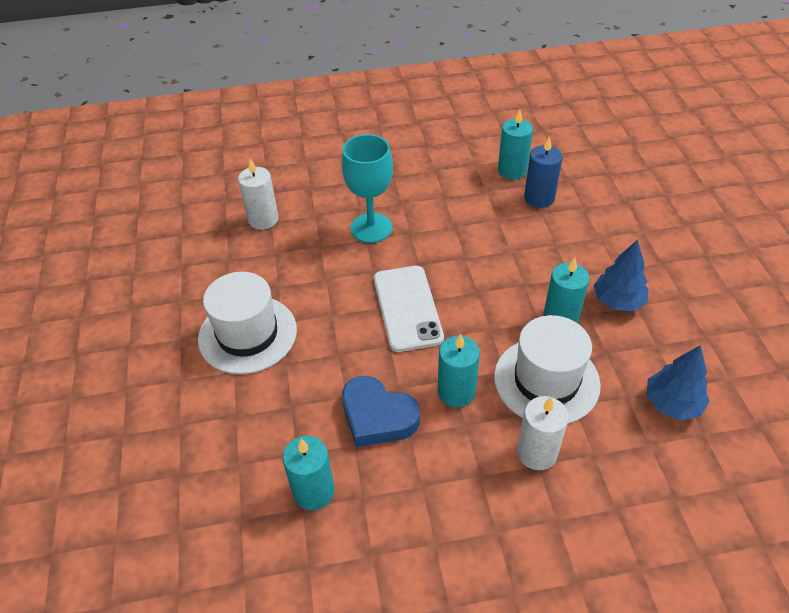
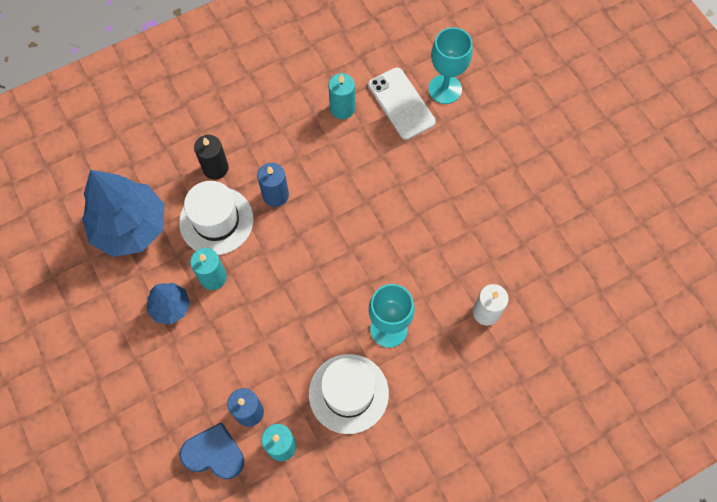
camera: 160 degrees right, 20 degrees up
(144, 476) = (445, 89): none -> turquoise goblet
(247, 334) = (437, 198): white hat -> white hat (348, 393)
(377, 416) = (321, 163): blue heart -> blue heart (214, 454)
(407, 308) = (330, 254): white phone -> white phone (401, 103)
(456, 392) = (275, 195): turquoise candle -> blue candle
(536, 452) = (215, 168): white candle -> black candle
(672, 403) = (130, 227): blue tree -> blue tree, size x1.95

